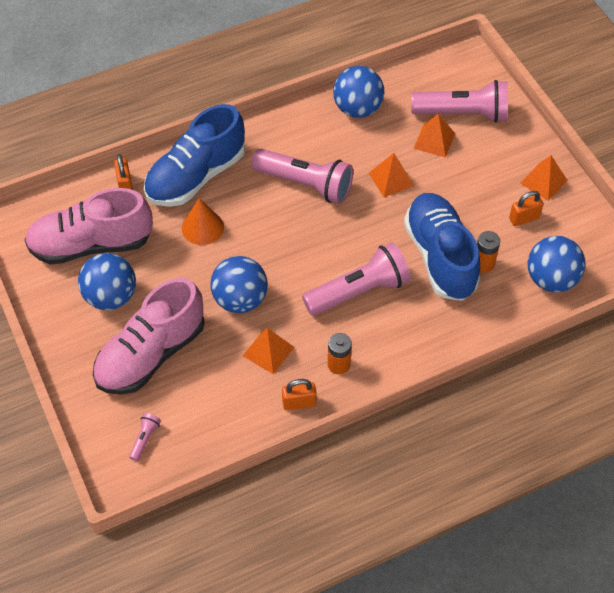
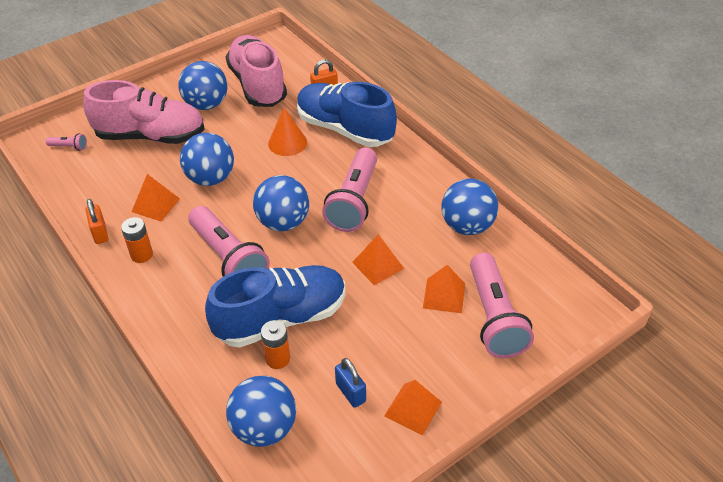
camera: 80 degrees right, 10 degrees down
(151, 354) = (151, 136): pink shoe -> pink shoe turned 150 degrees clockwise
(320, 243) = (283, 222): none -> blue ball
(524, 218) = (350, 392): orange padlock -> blue padlock

